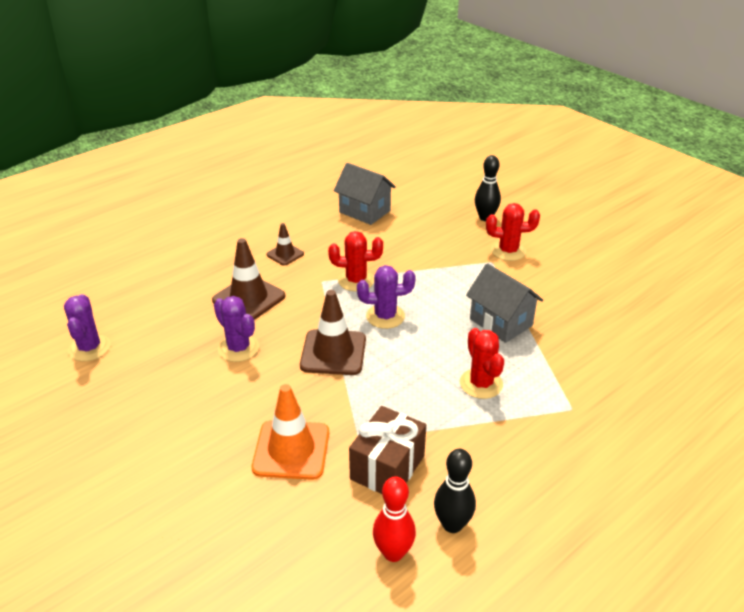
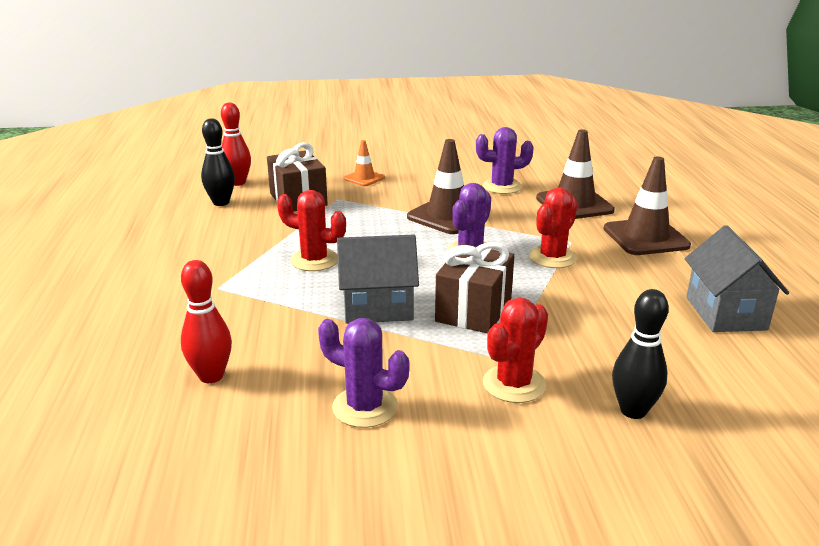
camera: 125 degrees right, 10 degrees down
(89, 348) = (564, 147): purple cactus -> purple cactus (365, 407)
(285, 254) = (645, 237): brown traffic cone -> brown traffic cone, size x1.79
(291, 450) = (364, 178): orange traffic cone -> orange traffic cone, size x0.56
(364, 211) = (725, 313): grey house -> grey house turned 75 degrees counterclockwise
(458, 286) = (474, 310): none -> brown gift
(638, 346) = (211, 376): none -> red bowling pin

